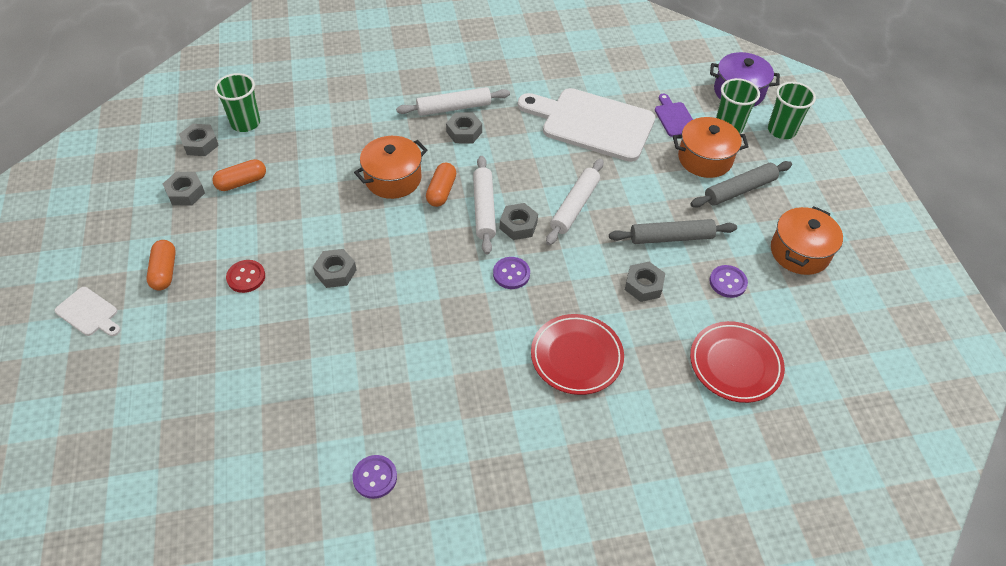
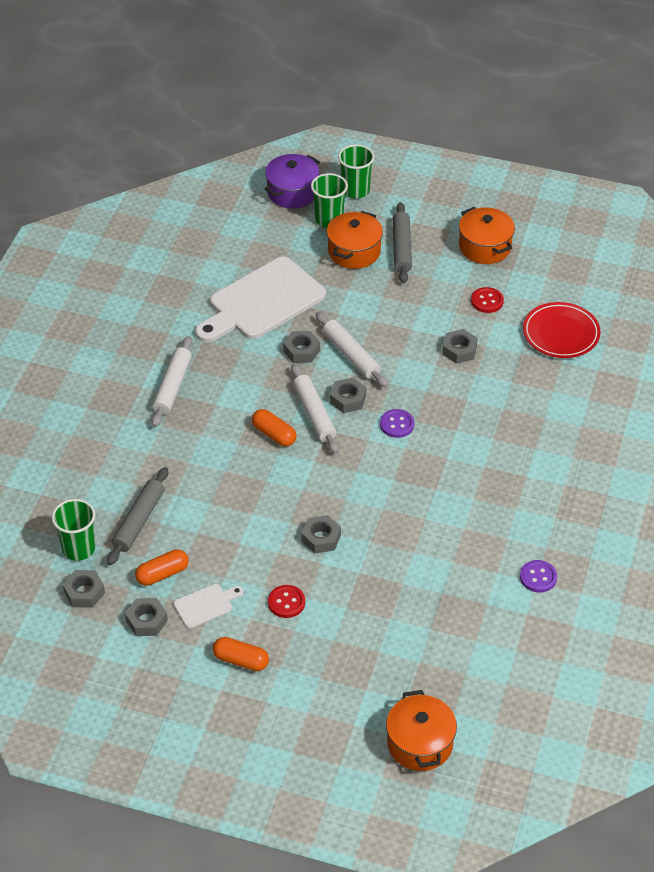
camera: 60 degrees left, 5 degrees down
(89, 313) = (256, 728): white cutting board -> white cutting board (206, 605)
(241, 182) = (162, 574): orange capsule -> orange capsule turned 60 degrees clockwise
(393, 178) = (235, 462): orange pot -> orange pot (420, 743)
(464, 132) = (210, 391): grey nut -> grey nut (301, 351)
(484, 209) = (314, 414): white rolling pin -> white rolling pin turned 45 degrees clockwise
(576, 357) = (501, 419): red plate -> none
(671, 238) = (423, 312): grey rolling pin -> grey rolling pin (139, 521)
(674, 118) = (294, 247): purple cutting board -> none
(727, 282) = (487, 301): purple button -> red button

